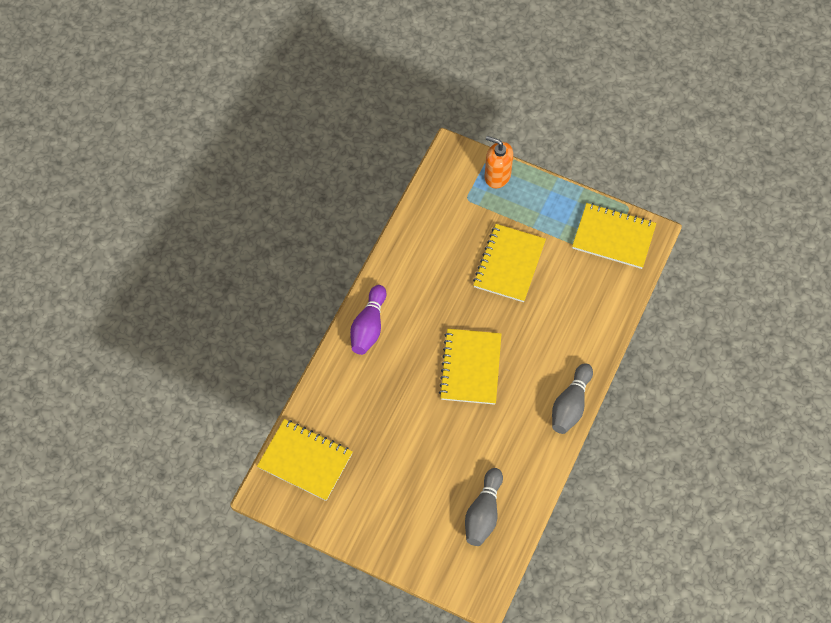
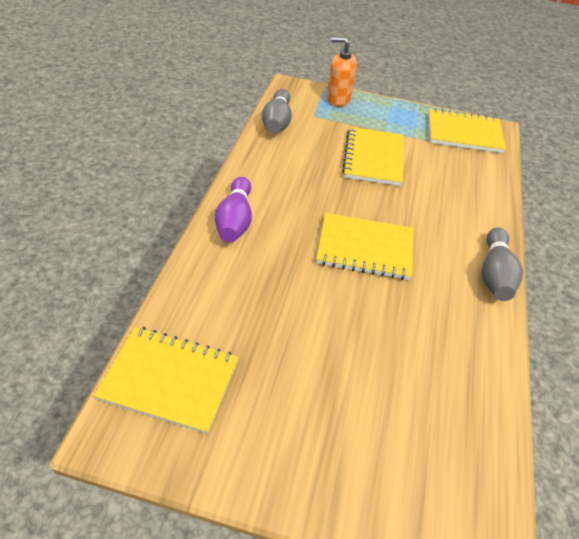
camera: 15 degrees left, 15 degrees down
(470, 367) = (365, 248): yellow notebook -> yellow notebook turned 75 degrees counterclockwise
(483, 513) = (443, 418): grey bowling pin -> grey bowling pin (277, 122)

